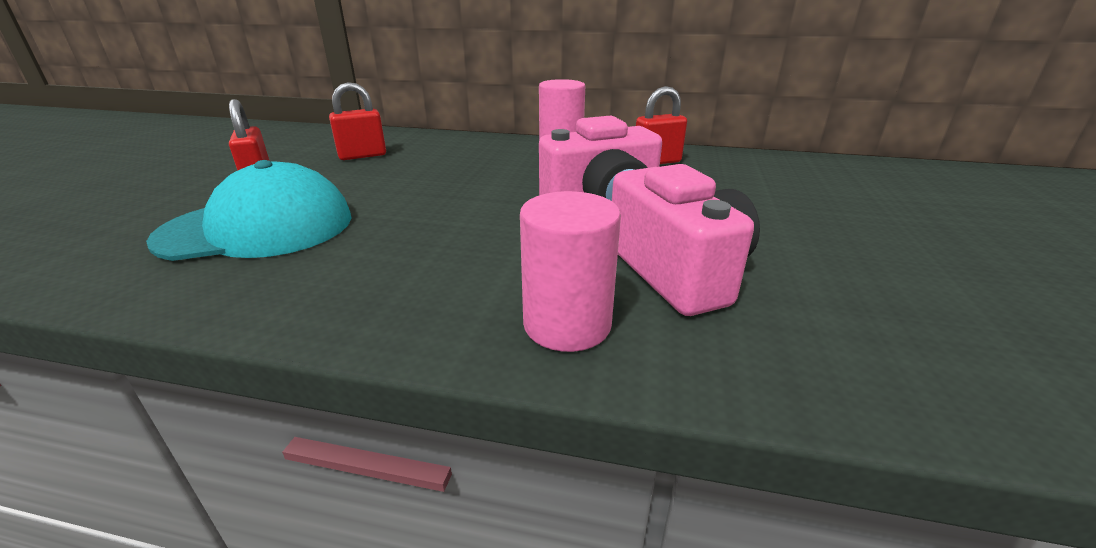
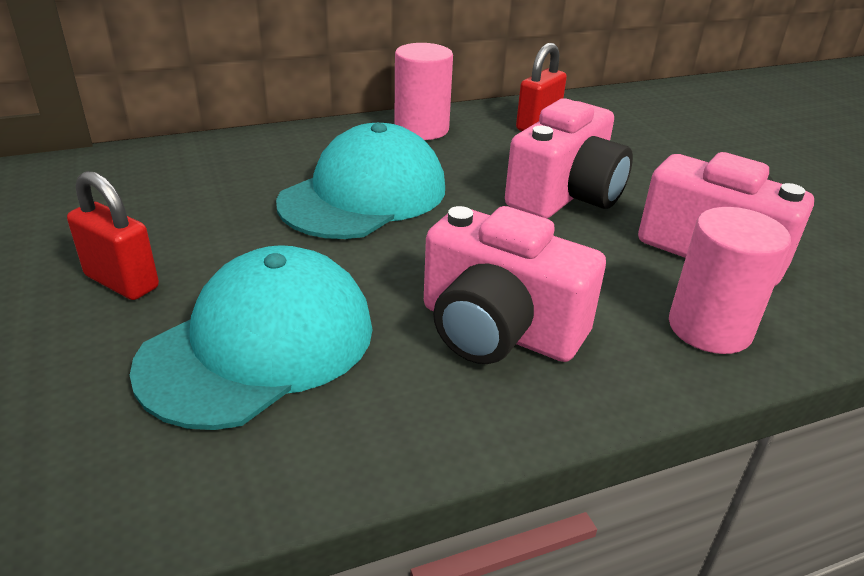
camera: 35 degrees left, 5 degrees up
(362, 156) = (194, 199): red padlock -> none
(399, 266) = (498, 329): none -> pink camera
(457, 174) = (364, 195): none -> turquoise cap

